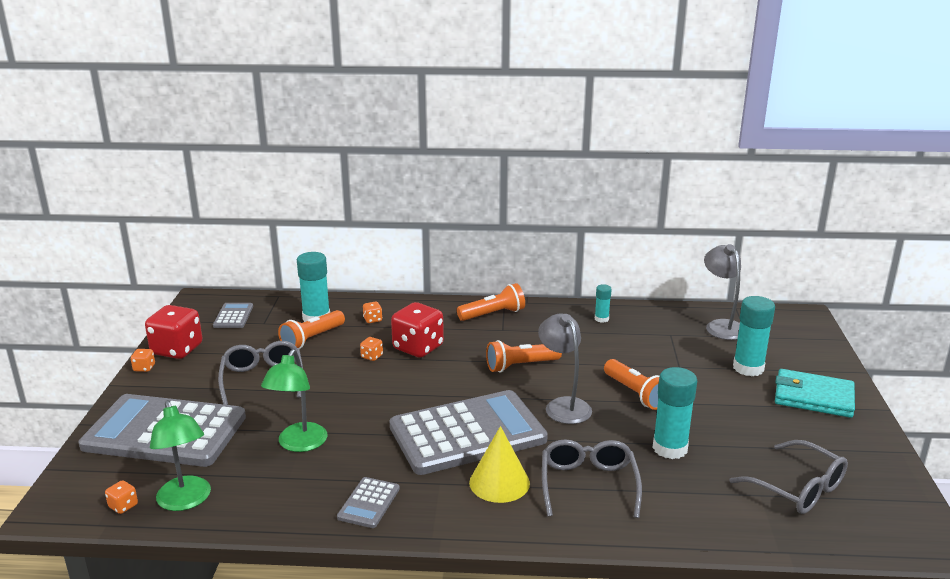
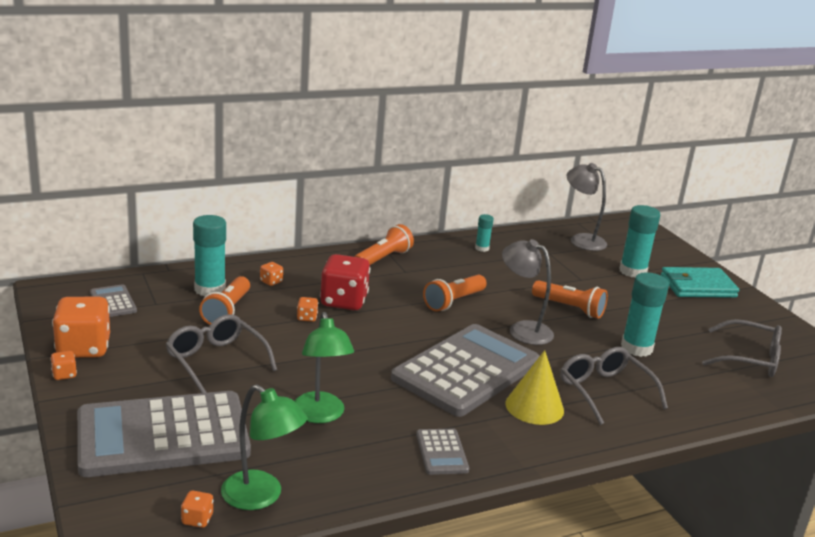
camera: 30 degrees left, 0 degrees up
(177, 350) = (83, 348): red dice -> orange dice

